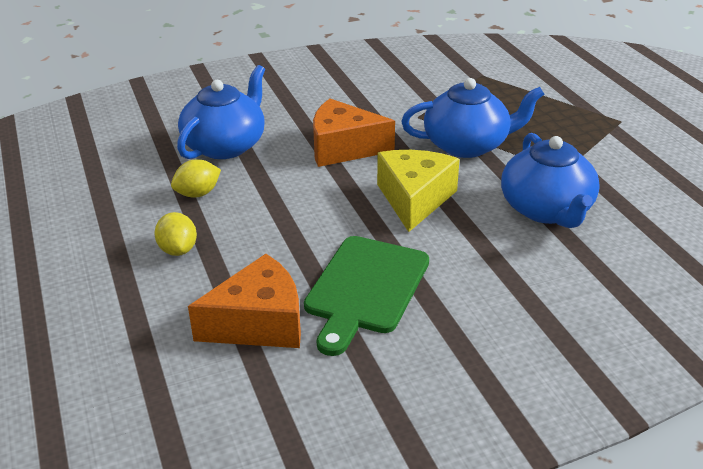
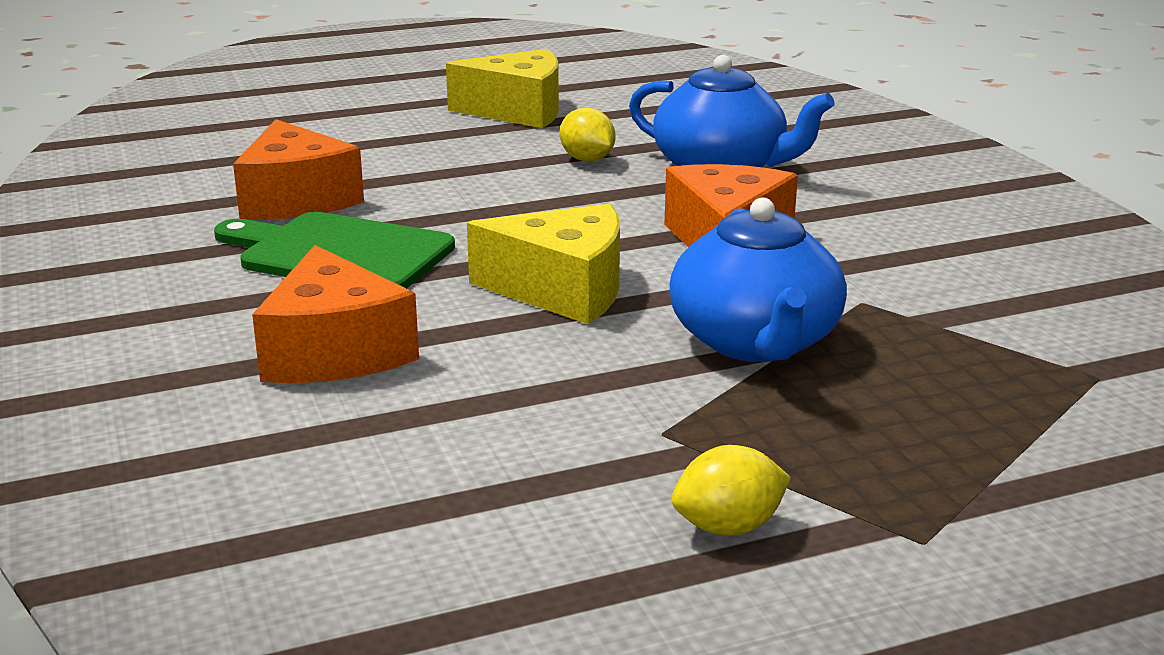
camera: 90 degrees right, 10 degrees down
(74, 226) = (518, 111): none -> yellow cheese
(178, 250) = (458, 157): yellow lemon -> yellow lemon (728, 527)
(509, 274) = (334, 351): none -> orange cheese
(546, 210) = (517, 400): blue teapot -> none

